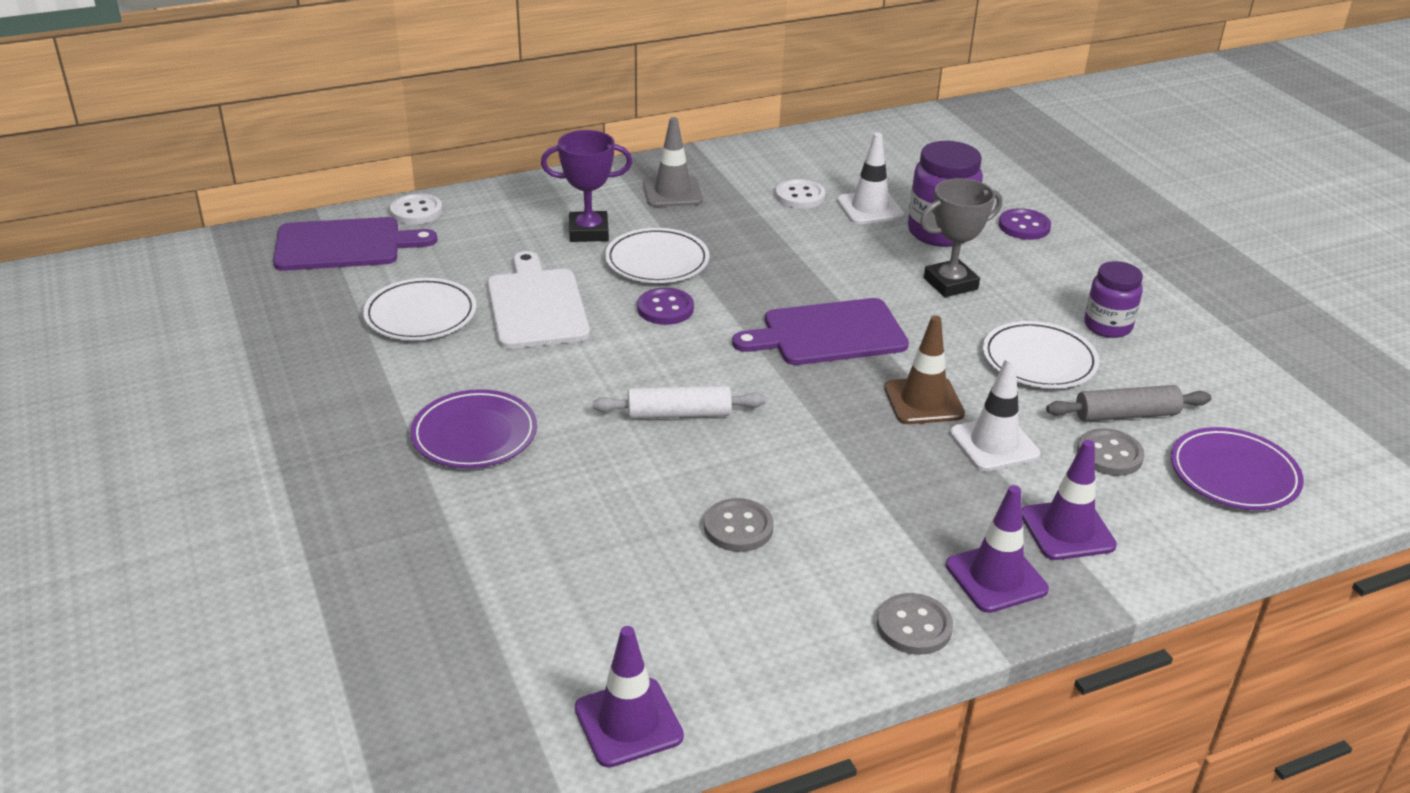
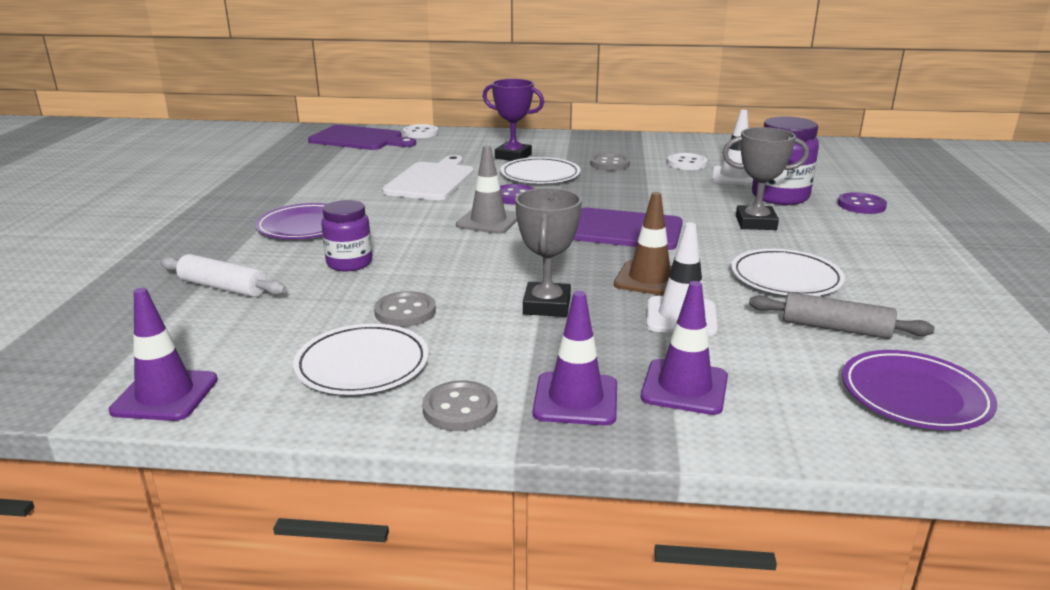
camera: 30 degrees right, 10 degrees down
(420, 315) = (356, 172): white plate -> white plate (362, 365)
(672, 192) = (595, 149): grey traffic cone -> grey traffic cone (488, 221)
(679, 414) = (449, 245): white rolling pin -> white rolling pin (223, 287)
(864, 471) = (546, 305): none -> grey trophy
(1107, 326) = (879, 272): purple jar -> purple jar (349, 263)
(1109, 454) = (788, 349): grey button -> grey button (609, 164)

